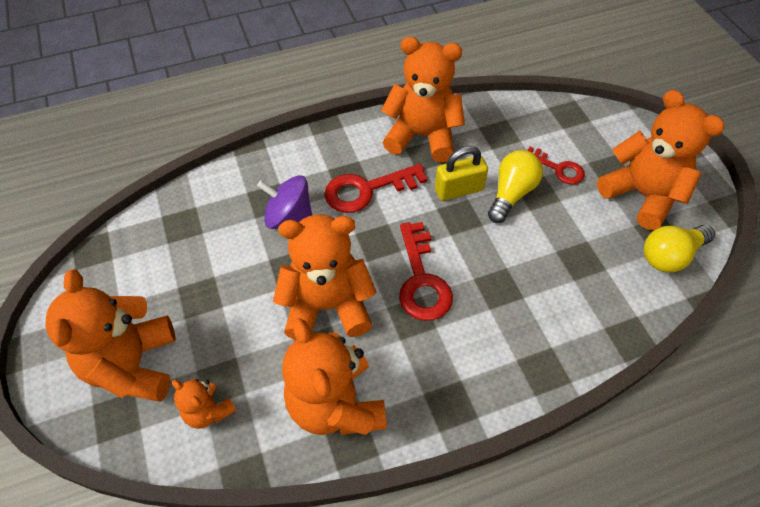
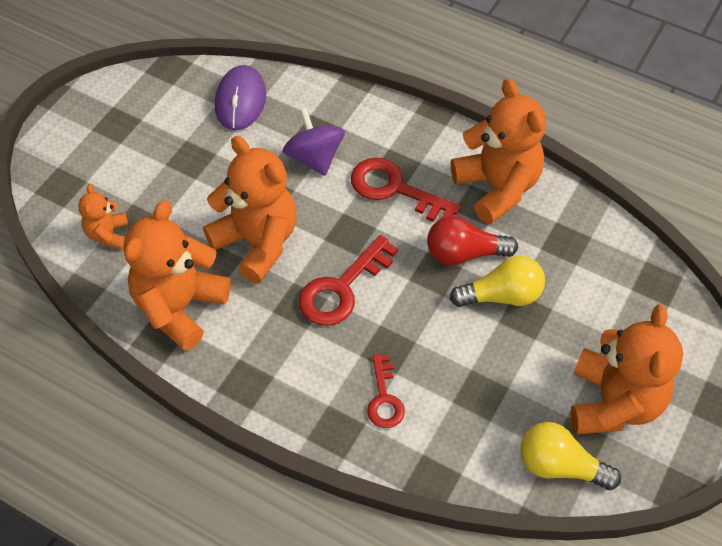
camera: 50 degrees right, 0 degrees up
(133, 365) = (104, 165): orange teddy bear -> none
(183, 225) = (240, 100): none -> purple mouse
(459, 189) = (464, 253): yellow padlock -> red light bulb
(558, 168) = (573, 314): red key -> red key (384, 398)

